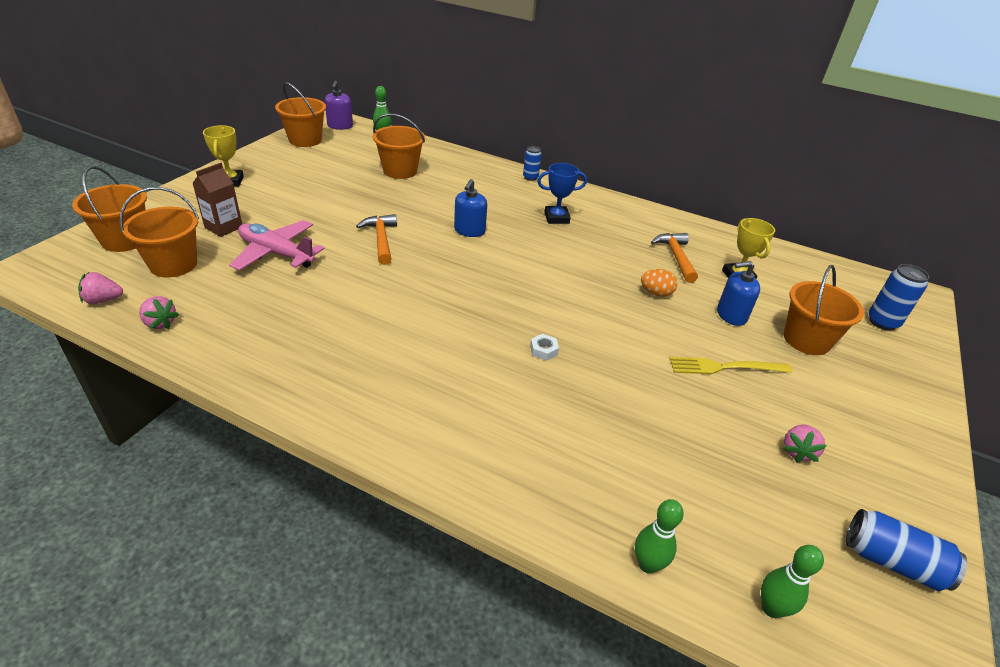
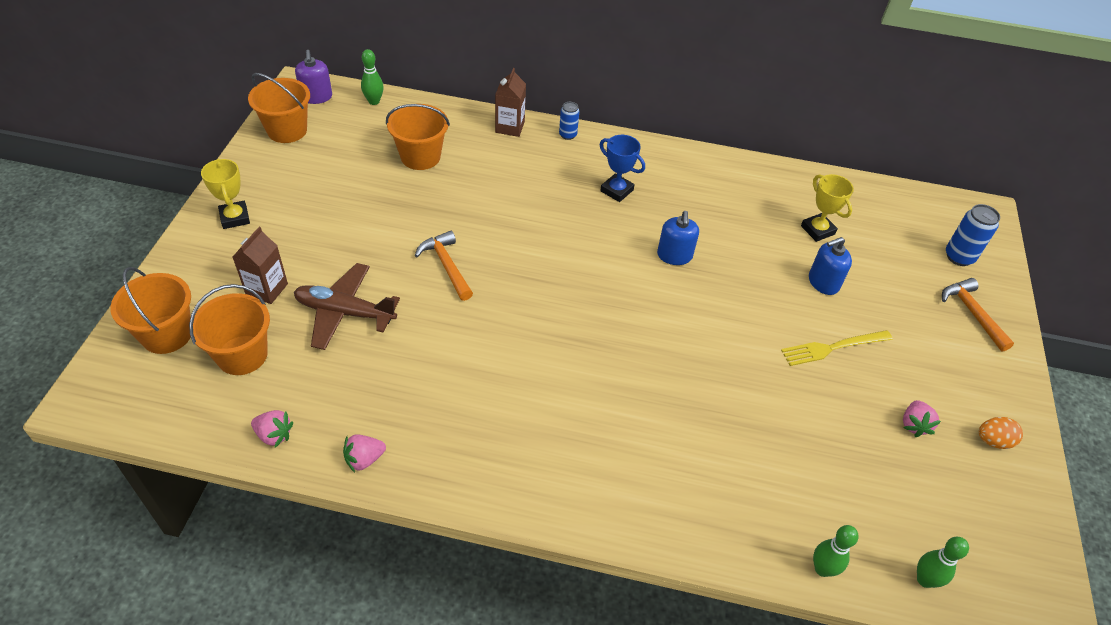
camera: 15 degrees left, 10 degrees up
(103, 300) = (196, 421): pink strawberry -> pink strawberry (364, 459)
(276, 253) = (345, 312): pink plane -> brown plane
(469, 231) = (533, 231): blue soap dispenser -> blue soap dispenser (674, 255)
(483, 165) = (510, 127): none -> brown carton
(543, 350) = (664, 370): white nut -> none
(556, 218) = (616, 190): blue trophy -> blue trophy turned 60 degrees clockwise
(656, 293) = (746, 272): orange egg -> orange egg (993, 441)
(676, 257) = (752, 218): orange hammer -> orange hammer (972, 313)
(806, 340) = (896, 296): orange bucket -> none
(892, 561) = (1005, 512): blue can -> none

